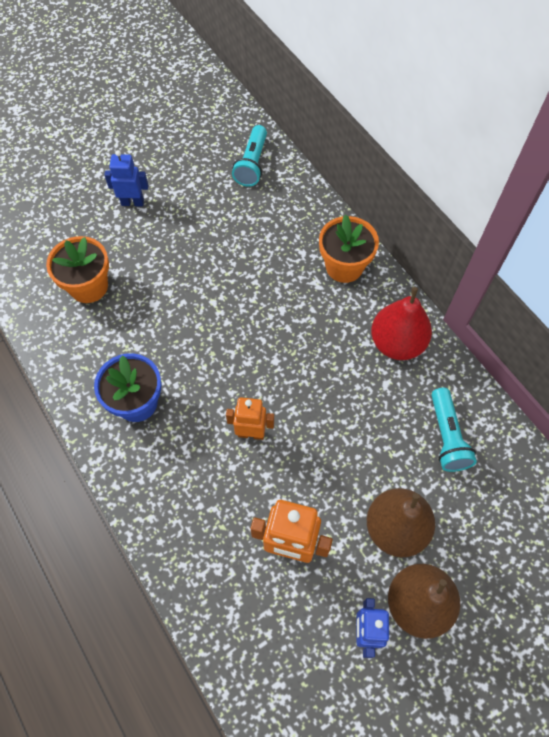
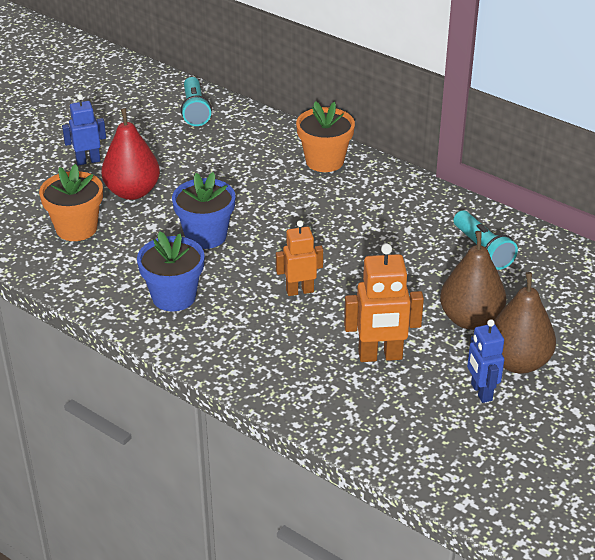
camera: 20 degrees left, 25 degrees down
(196, 332) = (206, 236): none -> blue flower pot
(397, 343) = (403, 200): red pear -> red pear (132, 192)

